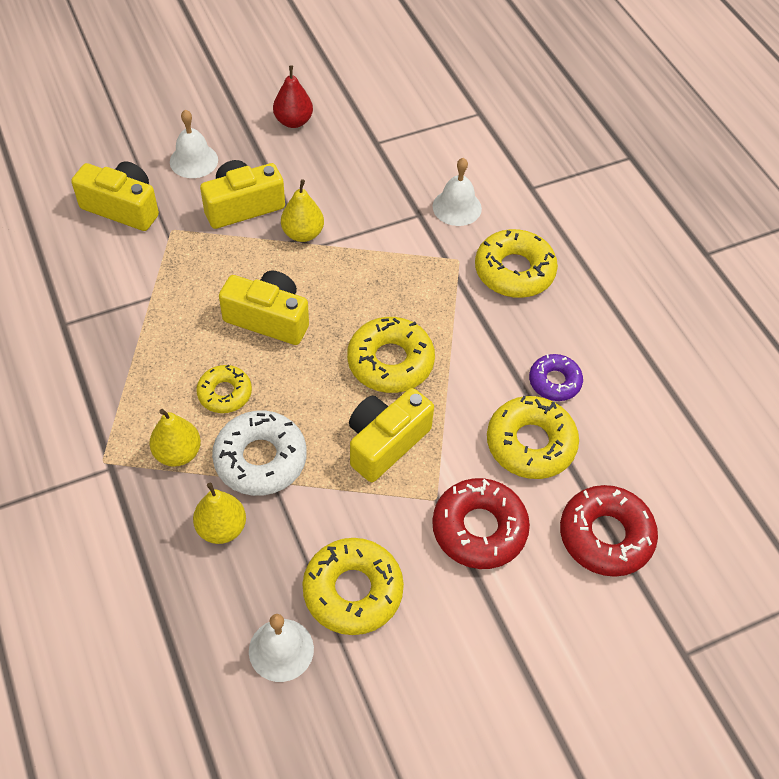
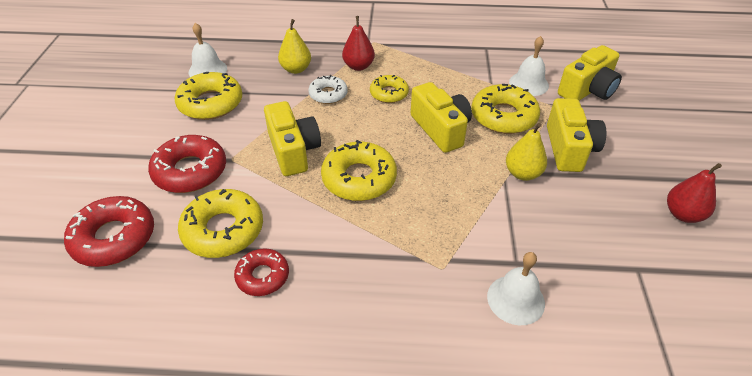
camera: 120 degrees right, 10 degrees down
(178, 453) = (358, 66): yellow pear -> red pear
(193, 160) = (635, 136): white bell -> white bell (528, 84)
(260, 459) = (328, 94): white donut -> white donut, size x0.61
(268, 319) = (440, 129): yellow camera -> yellow camera turned 75 degrees counterclockwise
(514, 271) = (404, 309): yellow donut -> yellow donut (503, 116)
(554, 382) = (262, 276): purple donut -> red donut

